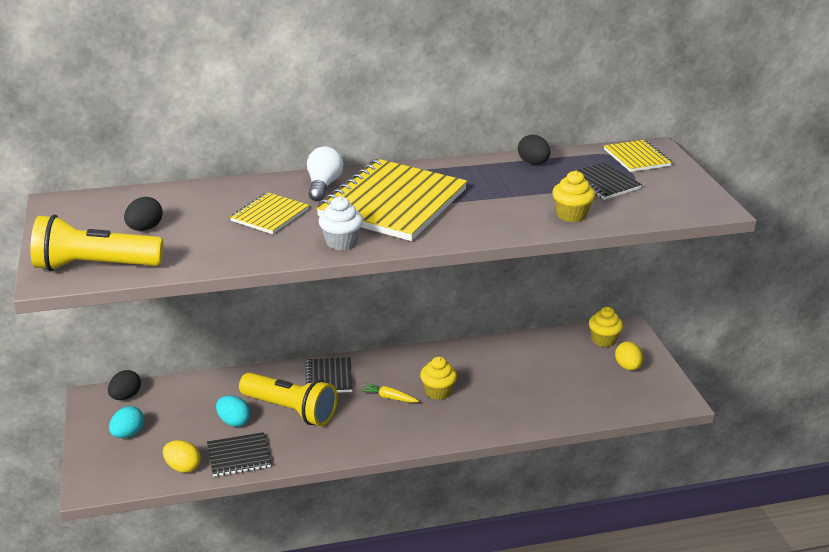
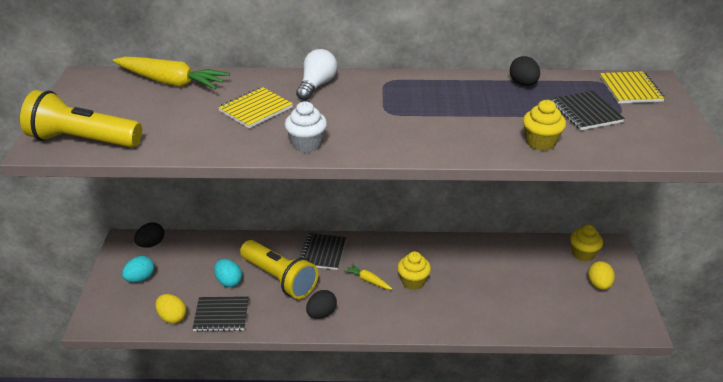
camera: 15 degrees right, 5 degrees up
(145, 228) = (142, 109): black egg -> black egg (321, 314)
(161, 198) = (171, 82): none -> yellow carrot
(393, 203) = (372, 110): yellow notebook -> none

